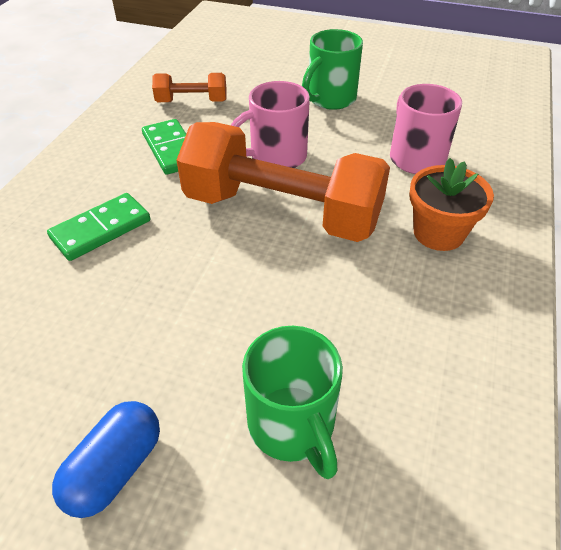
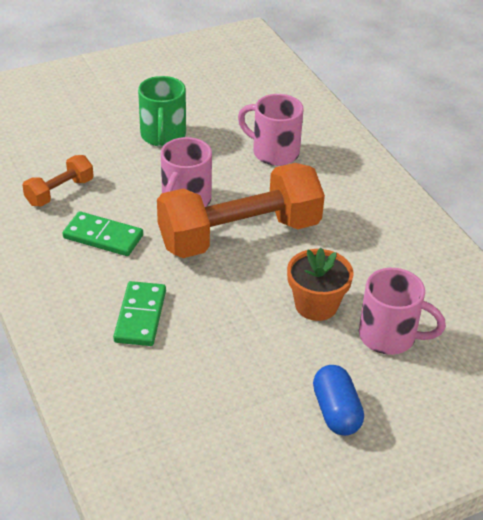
camera: 45 degrees left, 5 degrees down
(292, 426) = (389, 336): green mug -> pink mug
(438, 233) = (342, 195): orange flower pot -> orange flower pot (316, 305)

